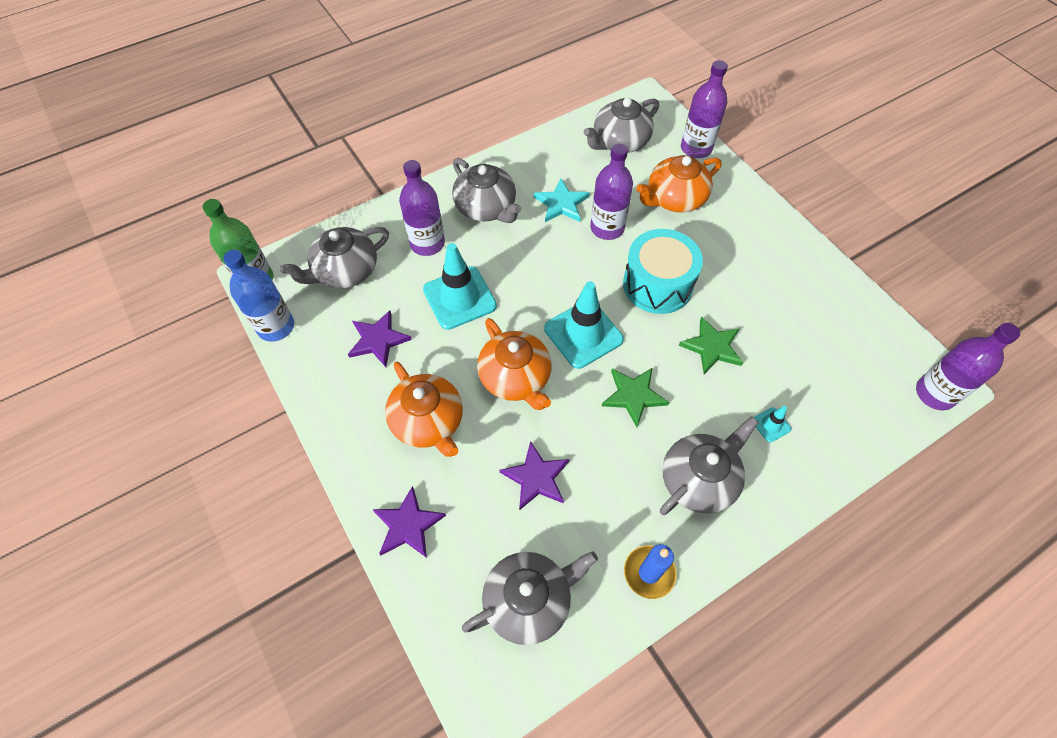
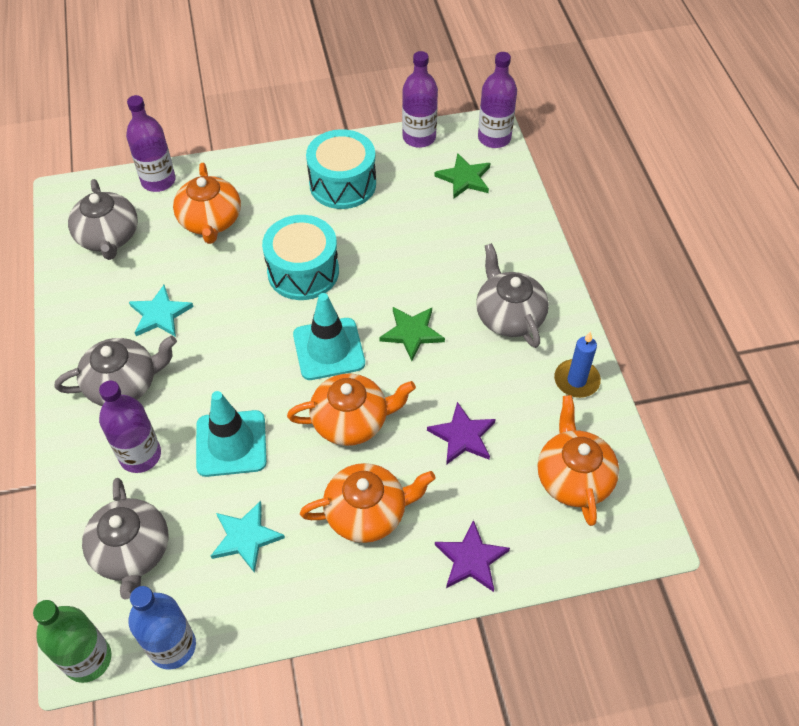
camera: 70 degrees left, 5 degrees down
(378, 340) = (246, 537): purple star -> turquoise star
(529, 600) = (573, 477): grey teapot -> orange teapot
(607, 228) = (214, 287): purple bottle -> purple bottle (419, 137)
(712, 347) = (389, 257): green star -> green star (464, 178)
(771, 425) = (479, 248): turquoise traffic cone -> none
(778, 279) = (342, 184): none -> turquoise drum

